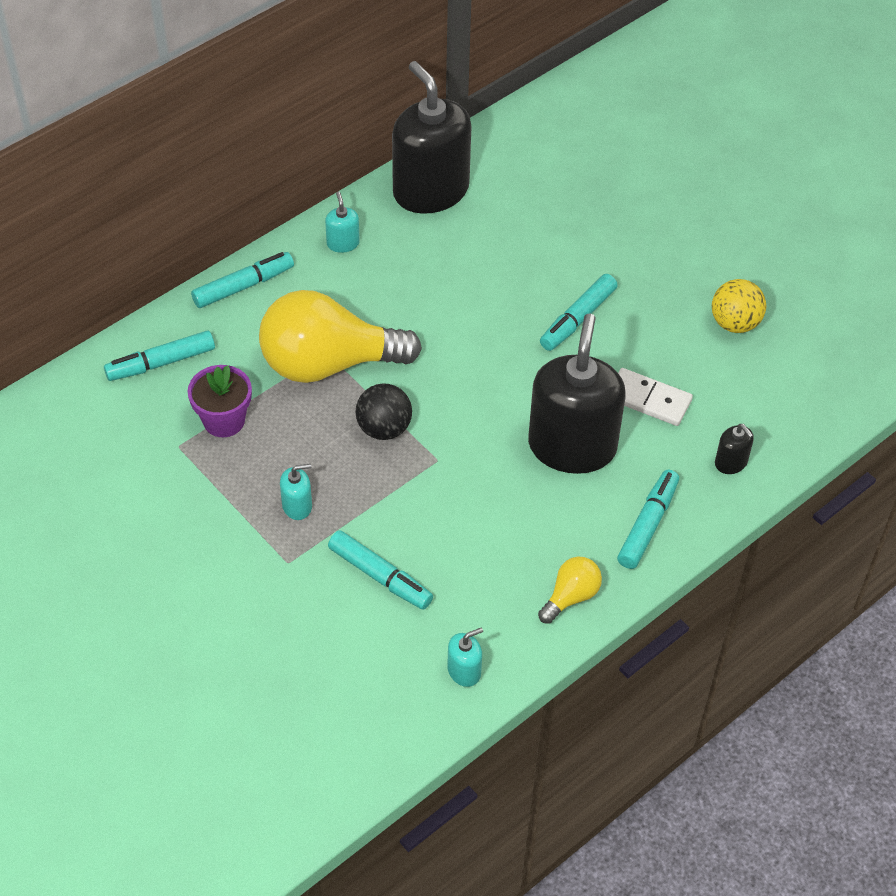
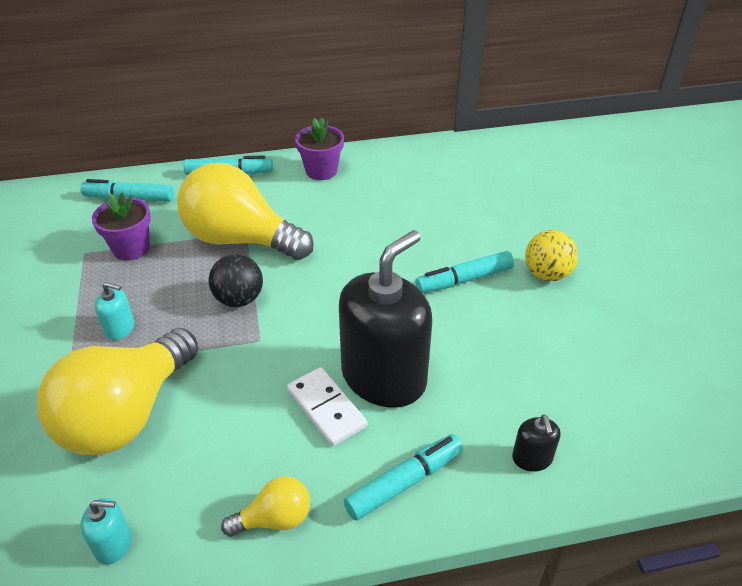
camera: 30 degrees right, 10 degrees down
(343, 243) = (321, 171): turquoise soap dispenser -> purple flower pot
(380, 576) = (126, 415): turquoise marker -> yellow light bulb
(430, 191) = (412, 160): black soap dispenser -> none
(649, 399) = (484, 366): white domino -> white domino (326, 408)
(734, 323) = (610, 334): yellow ball -> yellow ball (547, 274)

